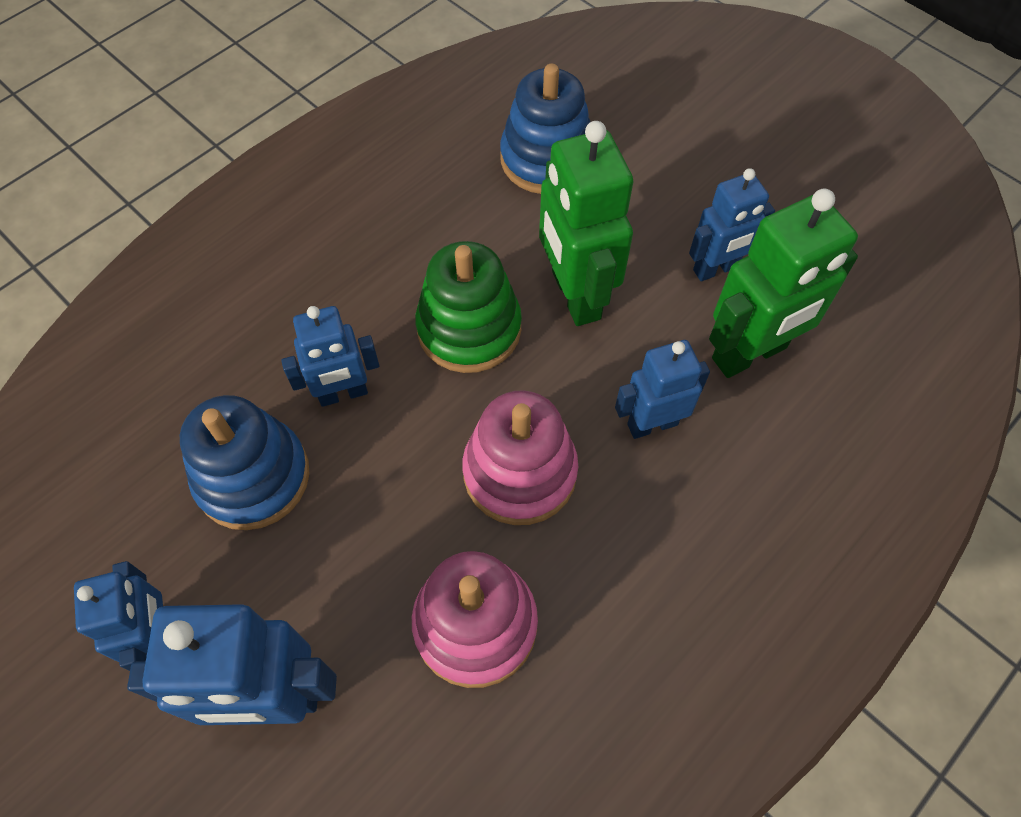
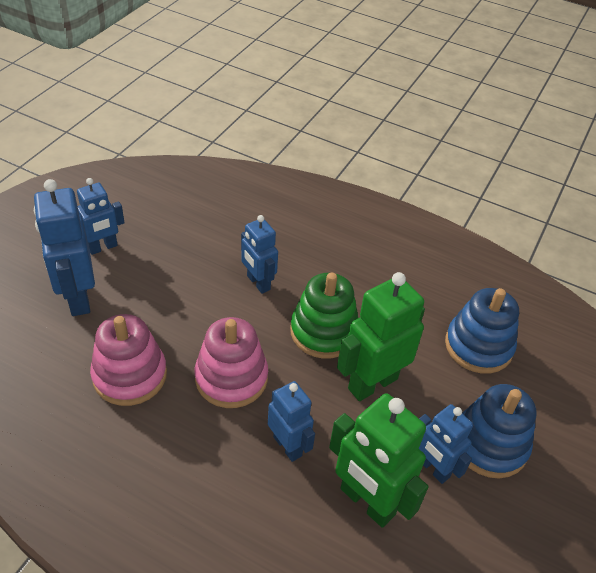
camera: 70 degrees right, 15 degrees down
(253, 477) = (196, 258): blue stacking toy -> blue stacking toy (489, 444)

